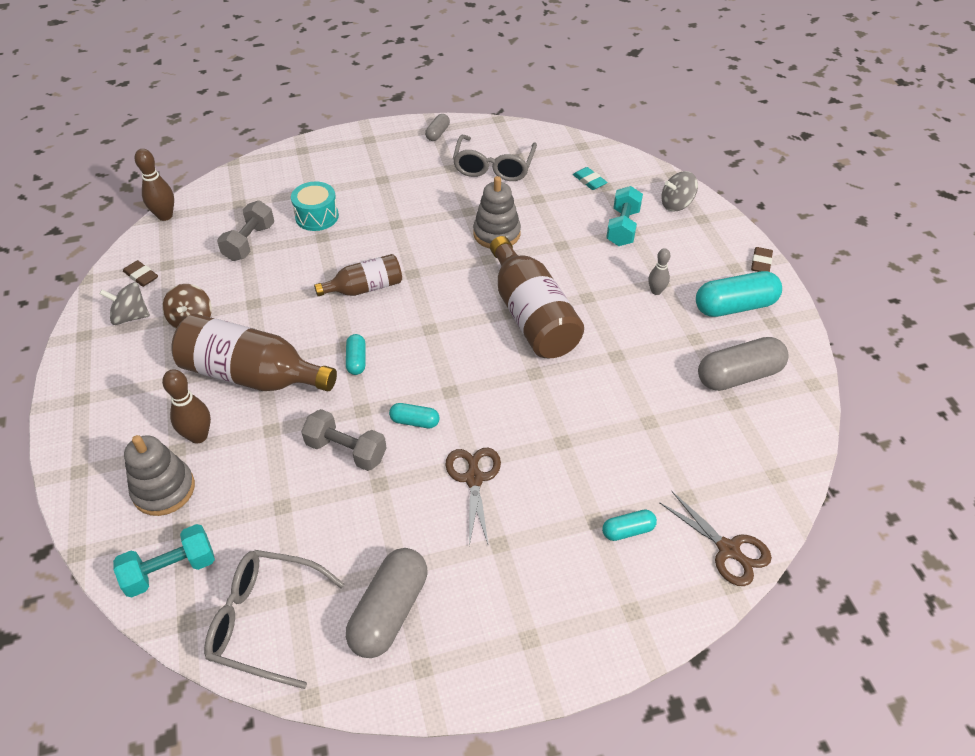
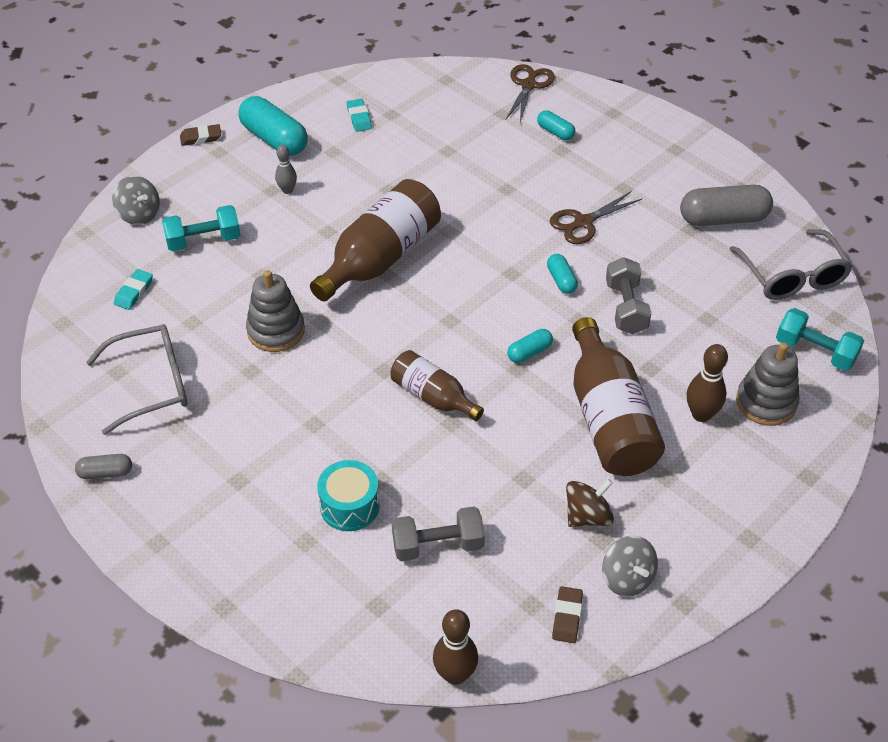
camera: 120 degrees left, 0 degrees up
(738, 375) = (359, 118): grey capsule -> turquoise eraser

